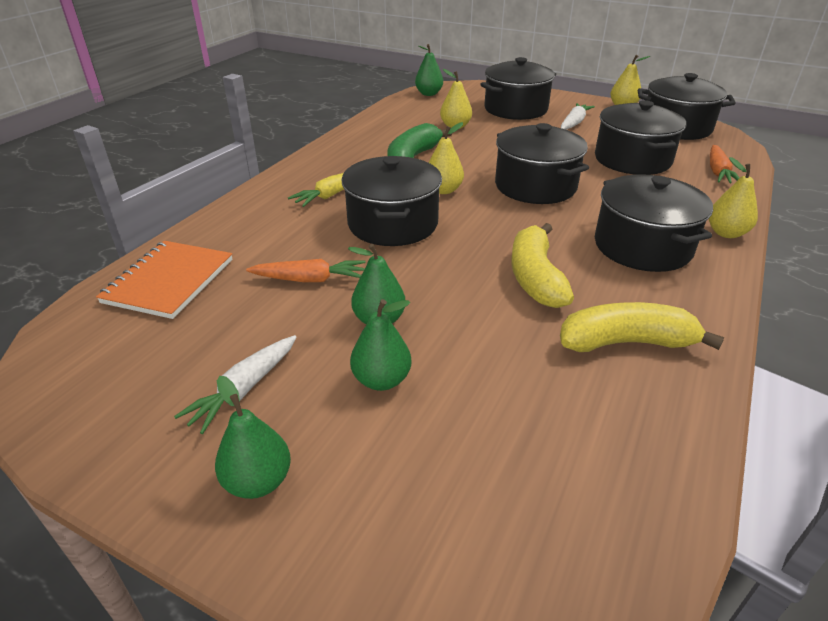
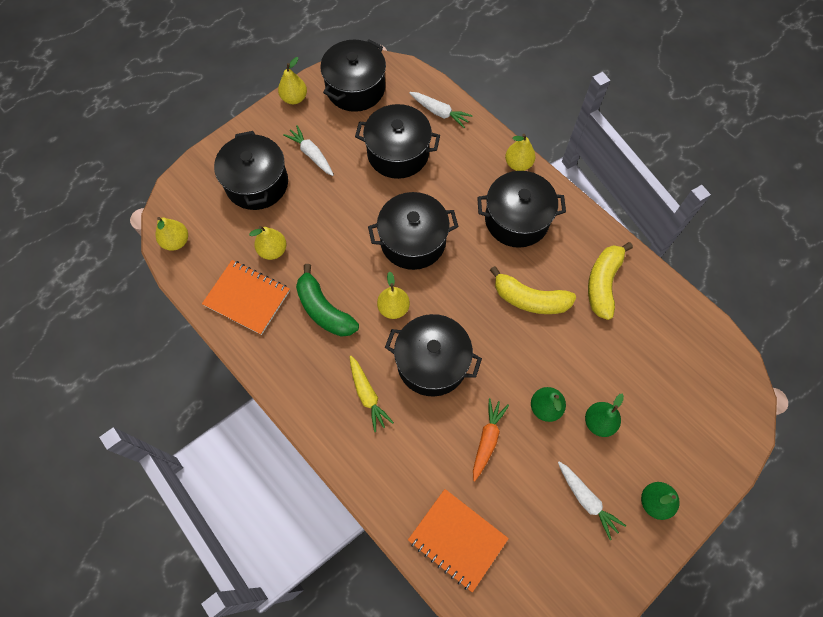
camera: 70 degrees left, 30 degrees up
(398, 125) = (247, 298): none -> orange notebook
(428, 94) = (176, 241): green pear -> yellow pear
(718, 172) = (439, 112): orange carrot -> white carrot

